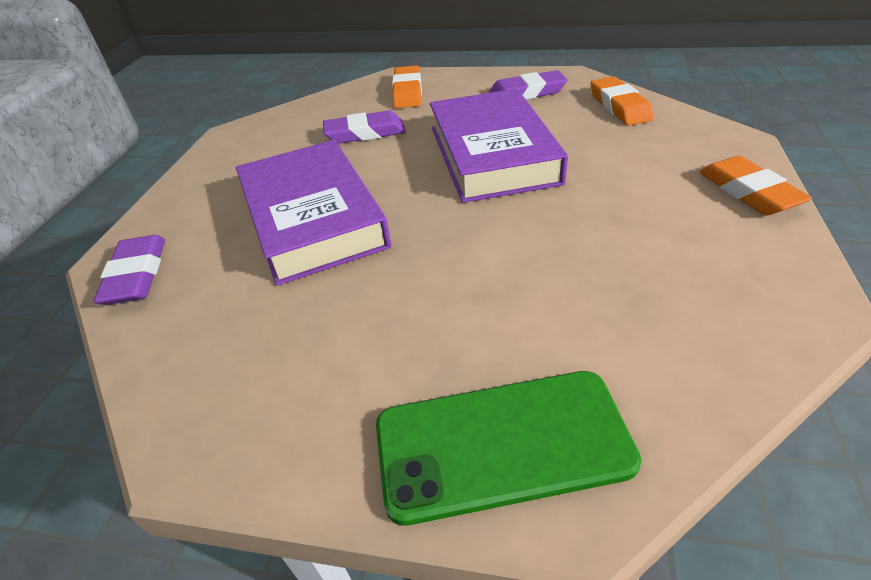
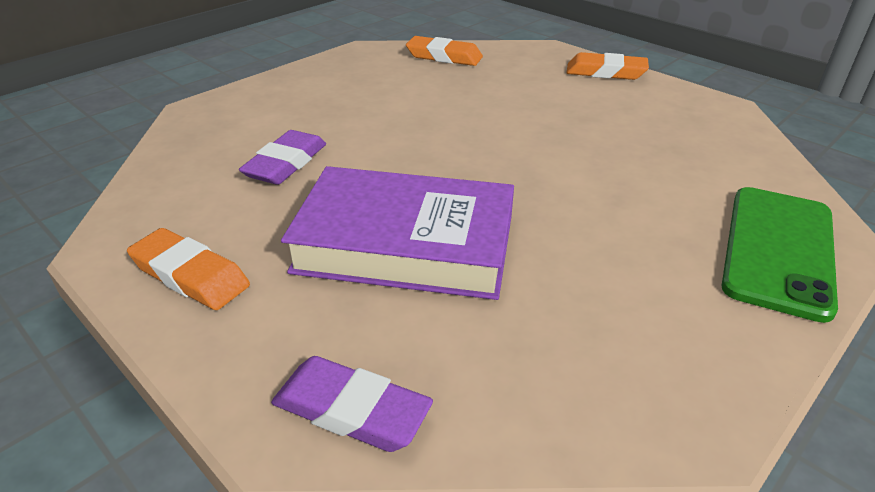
camera: 60 degrees left, 5 degrees down
(407, 92) = (245, 115): orange eraser -> orange eraser (190, 275)
(492, 154) = (432, 123): purple book -> none
(526, 93) = (359, 74): purple eraser -> none

